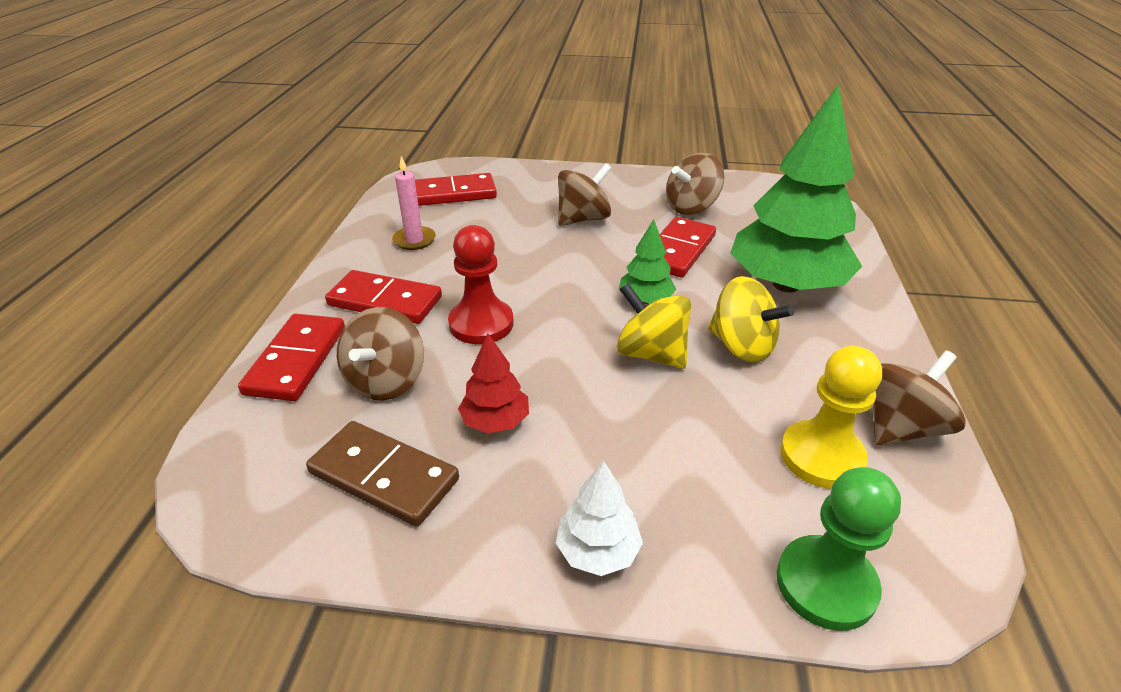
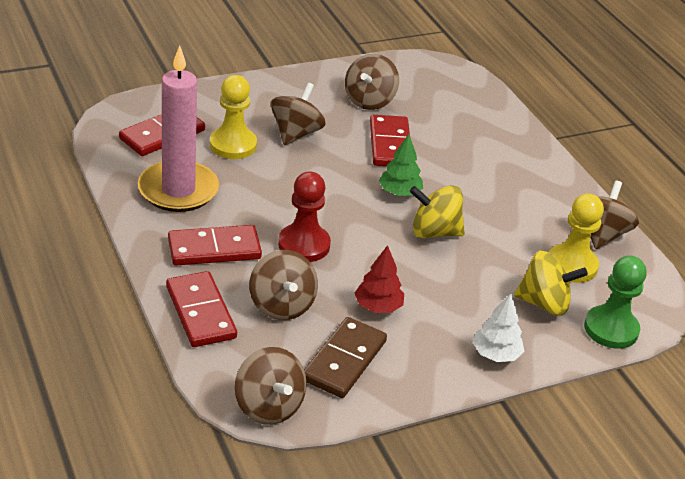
camera: 35 degrees left, 0 degrees up
(233, 501) = (268, 406): none -> brown spinning top
(384, 476) = (344, 360): brown domino -> brown domino turned 60 degrees counterclockwise
(414, 240) = (178, 190): pink candle -> pink candle, size x2.04
(509, 215) = (233, 145): none -> yellow pawn
(741, 346) = (485, 209): yellow spinning top -> yellow spinning top (544, 303)
(786, 284) = (482, 154): green tree -> none

